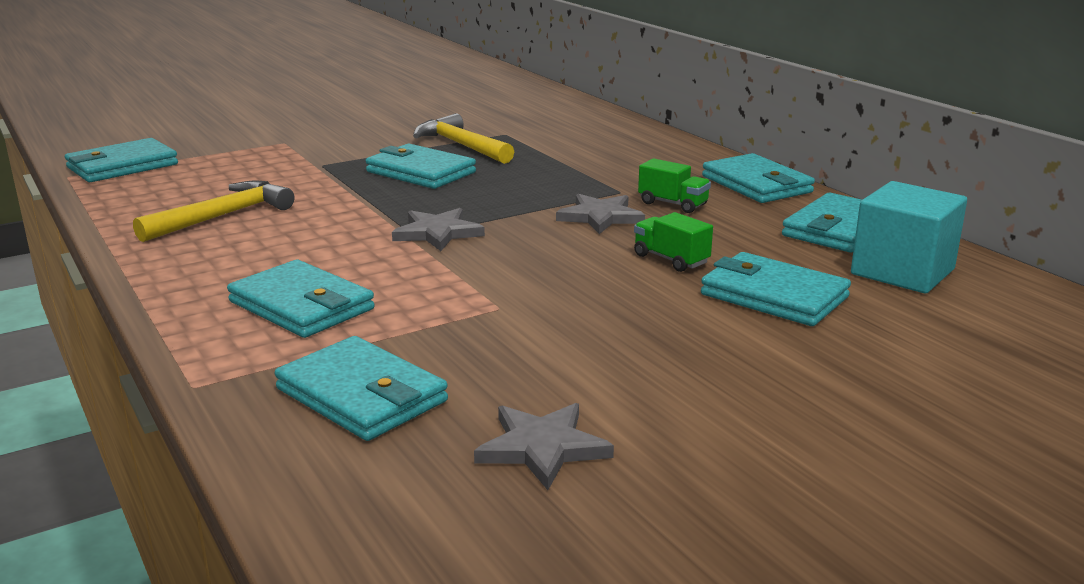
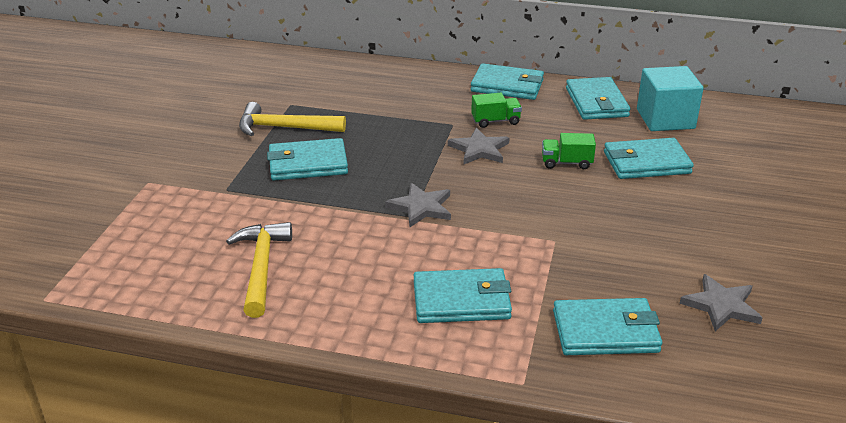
camera: 45 degrees left, 10 degrees up
(122, 166) = (68, 267): turquoise wallet -> none

